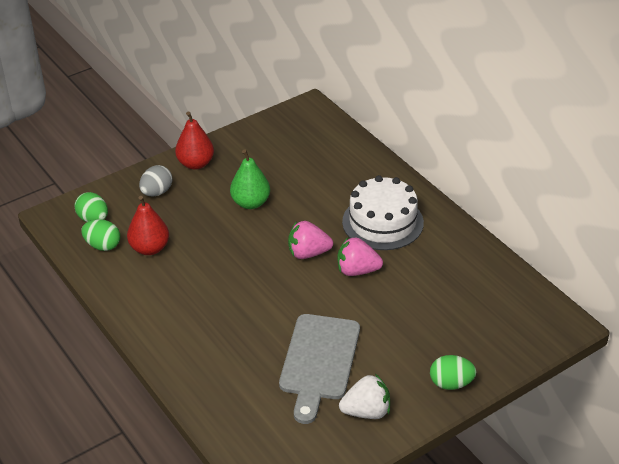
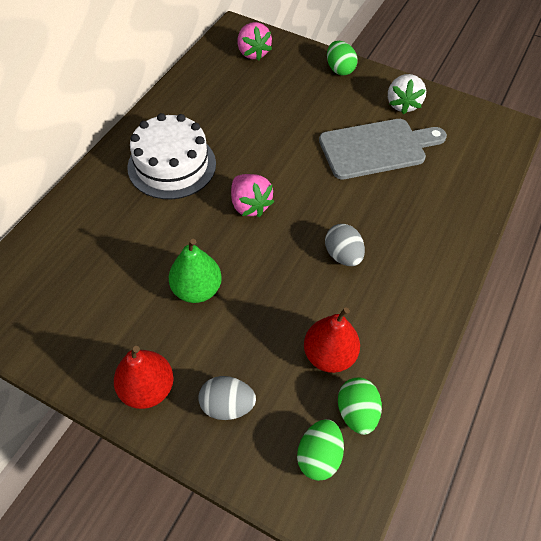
camera: 120 degrees left, 15 degrees up
(221, 288) = (342, 255): none -> grey egg
(357, 270) = (252, 161): pink strawberry -> pink strawberry (253, 53)
(366, 411) = (402, 104): white strawberry -> white strawberry turned 135 degrees counterclockwise

